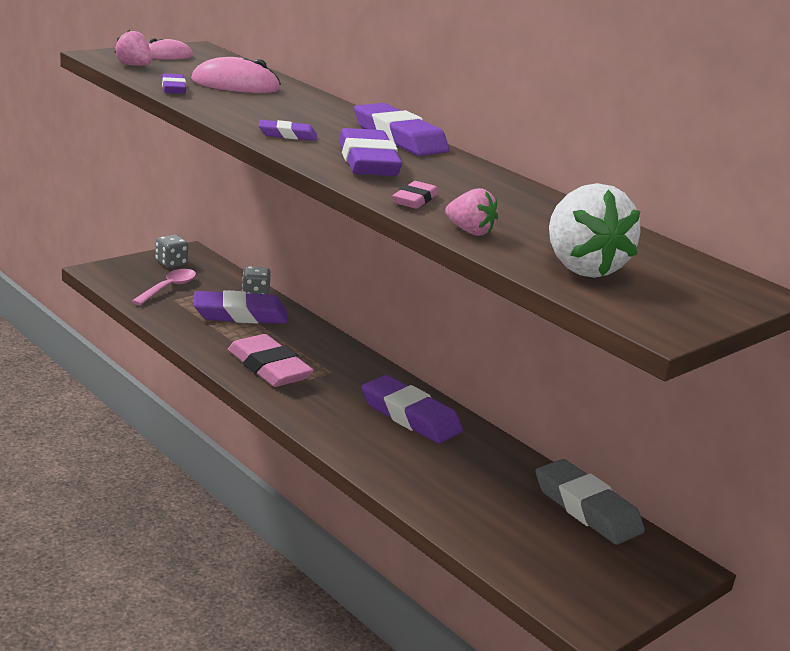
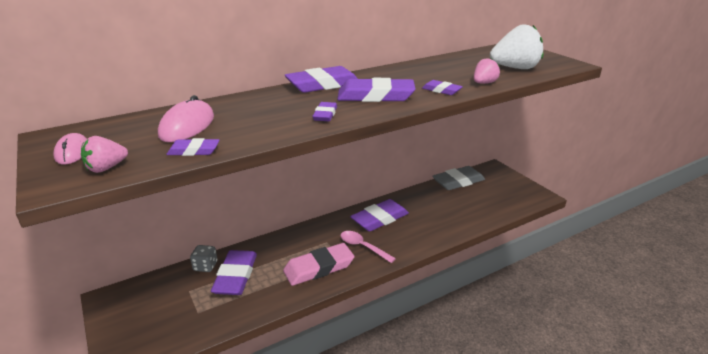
camera: 75 degrees left, 5 degrees up
(168, 288) = (175, 314): pink spoon -> pink spoon (362, 247)
(171, 263) = (124, 311): grey dice -> none
(415, 200) = (441, 90): pink eraser -> purple eraser

